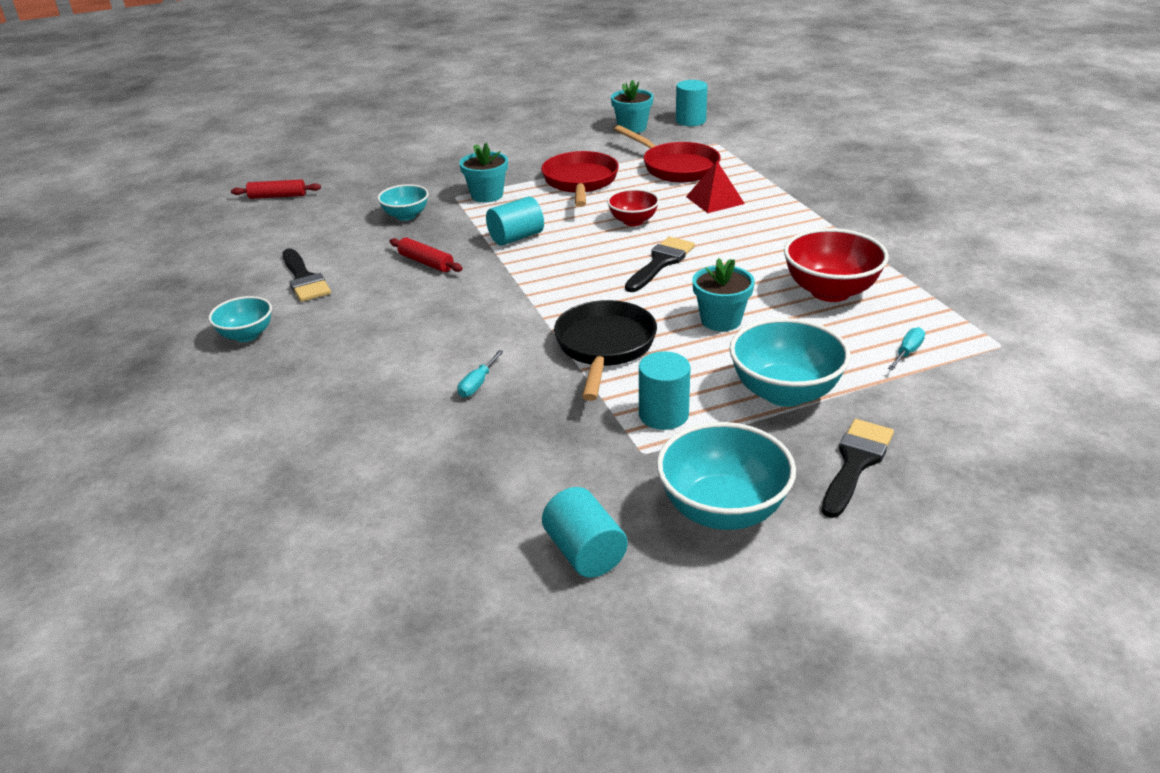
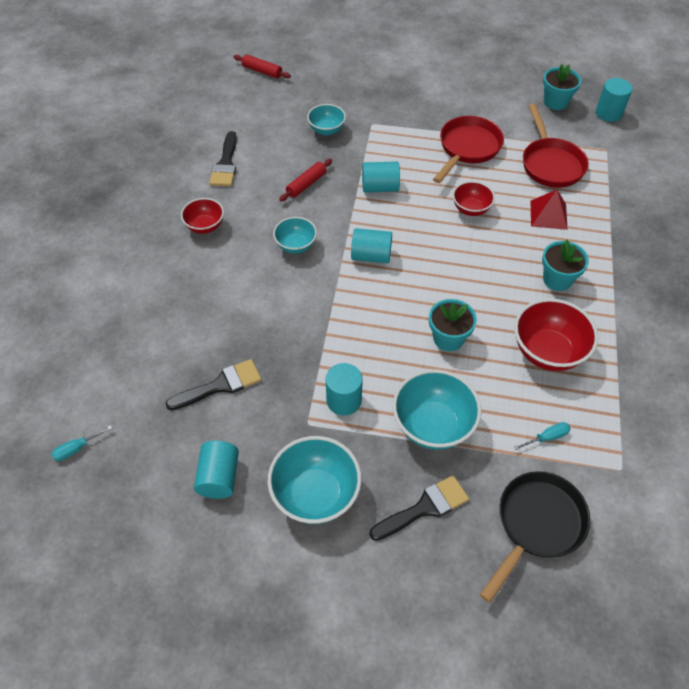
camera: 30 degrees right, 20 degrees up
(246, 335) = (163, 200): turquoise bowl -> turquoise bowl (296, 245)
(329, 338) = (205, 226): none -> red bowl
(426, 262) = (306, 184): red rolling pin -> red rolling pin turned 60 degrees clockwise
(477, 384) = (258, 312): turquoise screwdriver -> turquoise screwdriver (77, 449)
(487, 195) = (393, 133): turquoise flower pot -> turquoise flower pot (557, 279)
(564, 290) = (371, 256): none -> turquoise cylinder
(604, 347) = (355, 322): black pan -> black pan (536, 525)
(661, 262) = (455, 261): black brush -> black brush (220, 385)

